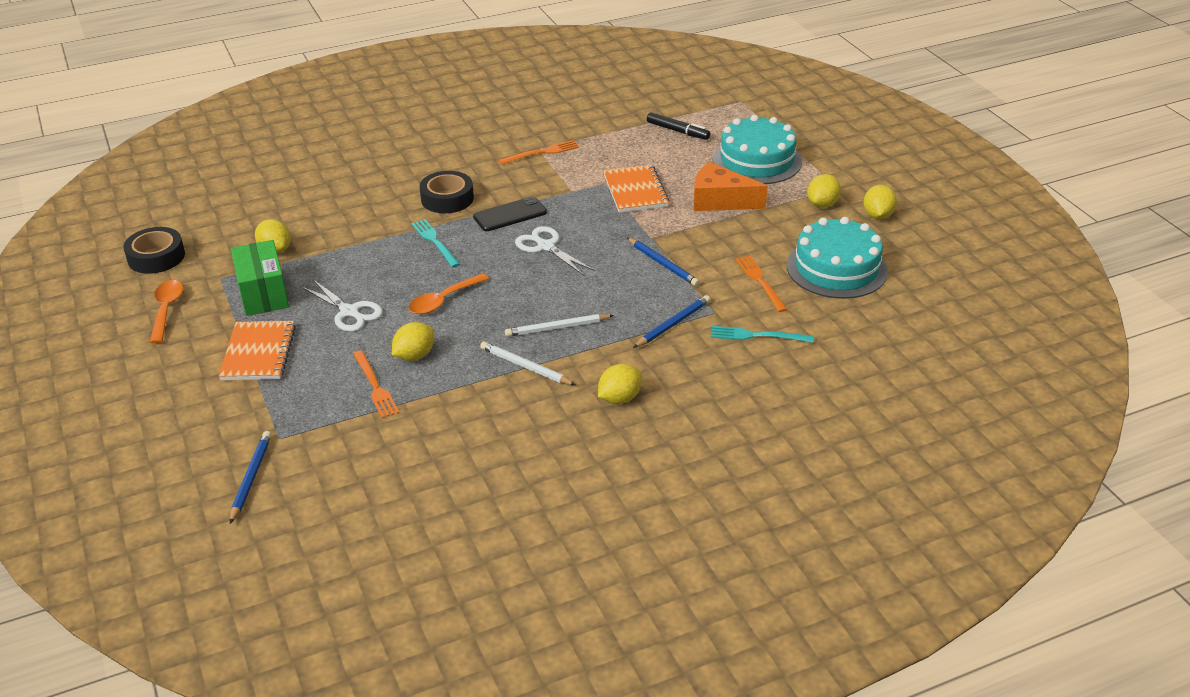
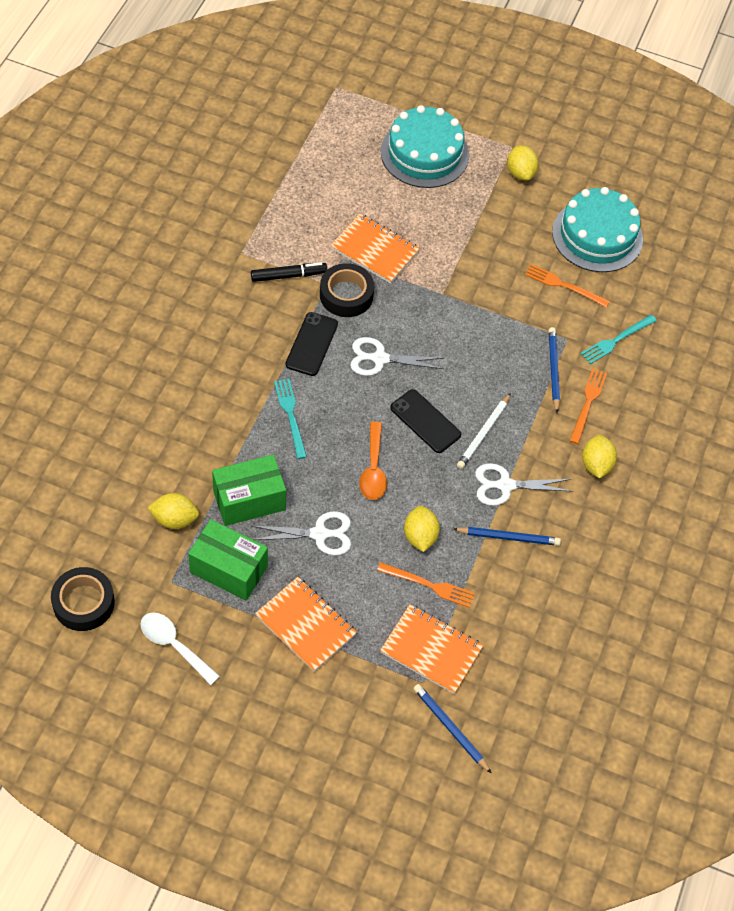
camera: 50 degrees left, 20 degrees up
(166, 310) = (174, 645): orange spoon -> white spoon
(315, 423) = (431, 650): none -> orange notebook
(335, 268) = (249, 500): none -> green box
(435, 242) = (290, 415): turquoise fork -> turquoise fork turned 60 degrees clockwise
(447, 199) = (240, 362): black tape -> black tape (346, 295)
(524, 297) = (425, 421): none -> black phone
(525, 366) = (505, 485): white pencil -> white scissors
(541, 153) = (250, 256): orange fork -> orange fork (588, 403)
(663, 264) = (482, 315): blue pencil -> blue pencil (508, 537)
(678, 131) = (328, 157): black marker -> black marker (288, 275)
(720, 201) = (447, 218): orange cheese -> none
(878, 215) = (568, 159): yellow lemon -> none

